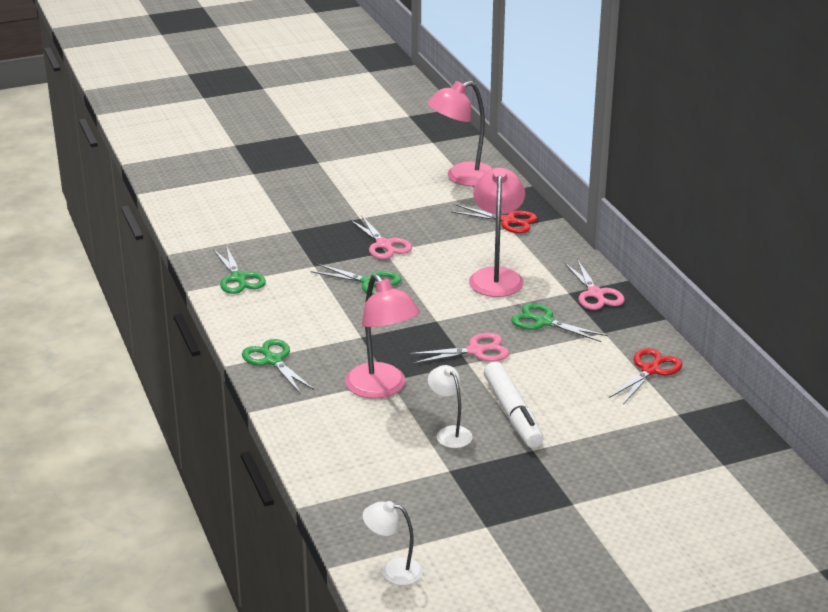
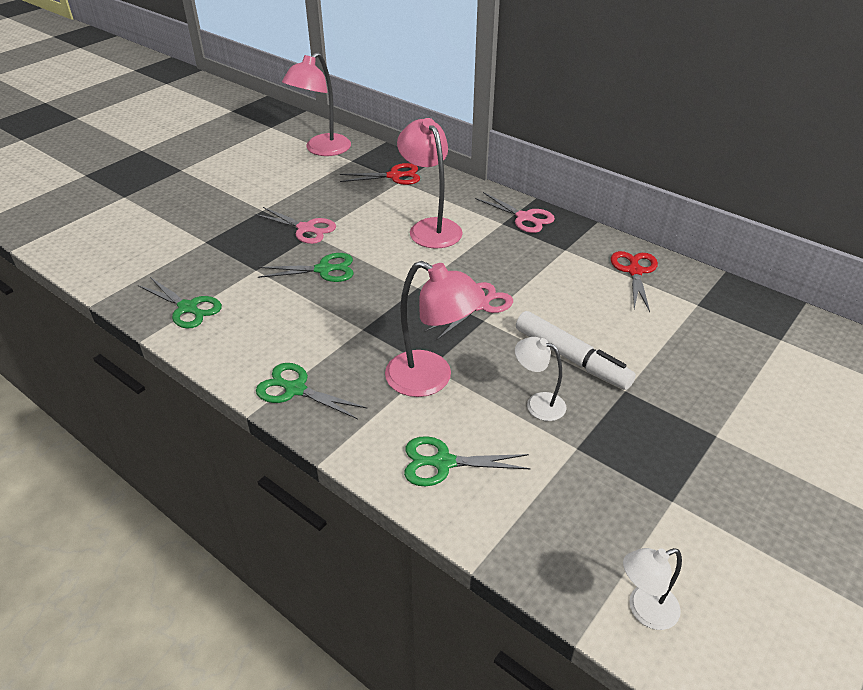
camera: 30 degrees left, 10 degrees up
(544, 322) = (509, 256): green scissors -> green scissors (443, 462)

